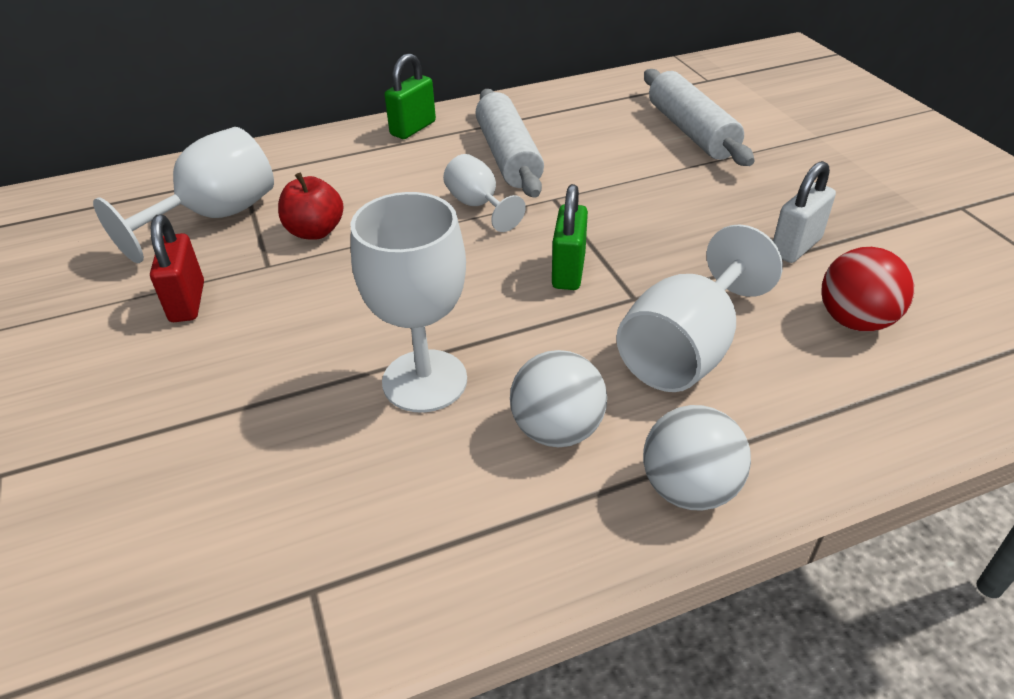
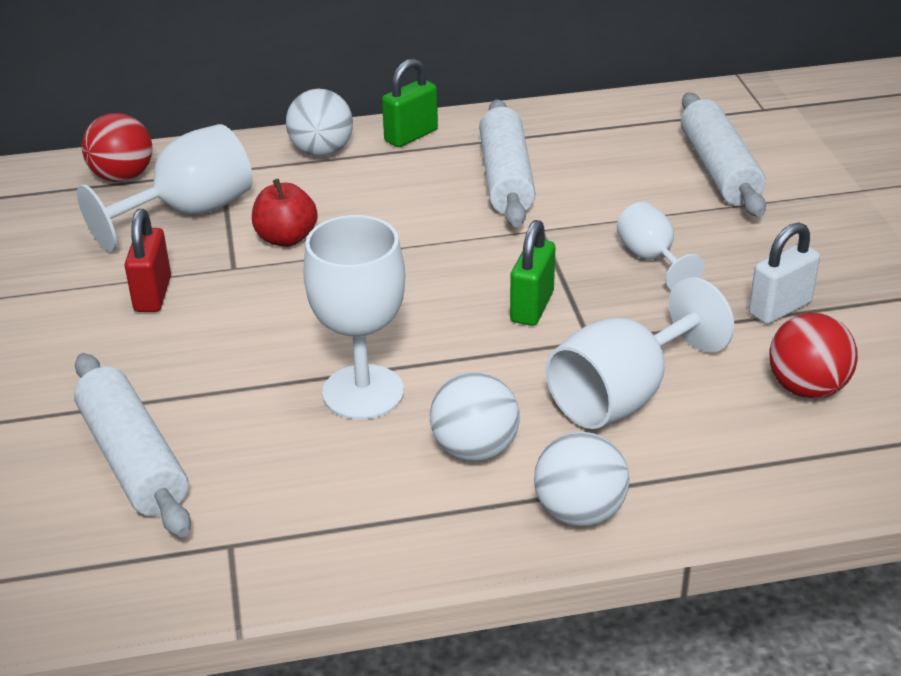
camera: 10 degrees right, 5 degrees down
(145, 190) = (122, 177): none -> red ball
(184, 495) = (133, 460): none -> white rolling pin
(334, 149) = (321, 151): none -> white ball
(478, 205) = (459, 229): white goblet -> white goblet (651, 258)

